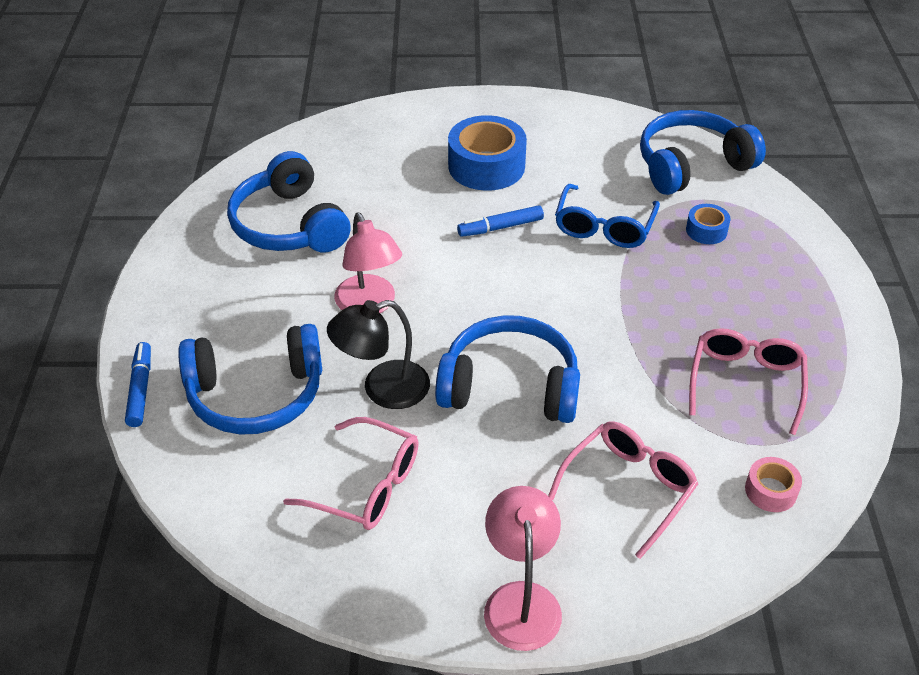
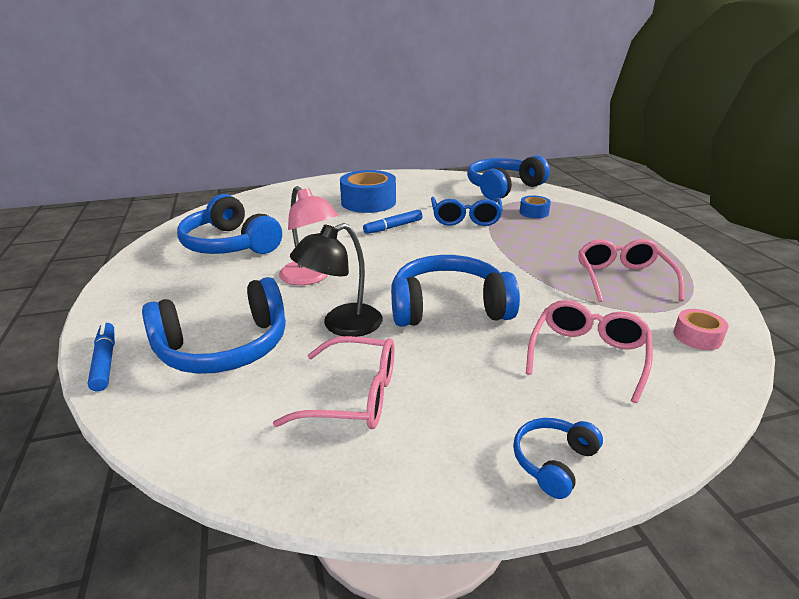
camera: 15 degrees left, 15 degrees down
(521, 600) = (553, 462): pink lamp -> blue headphones

